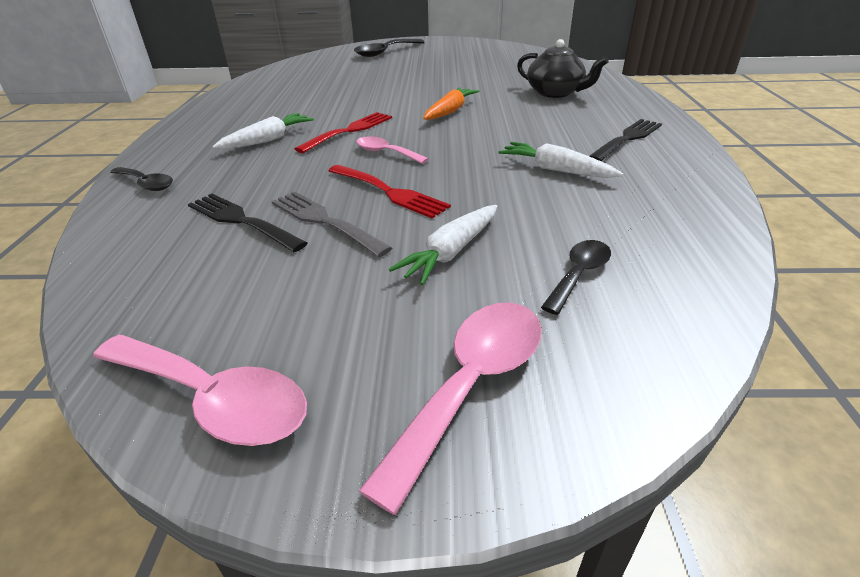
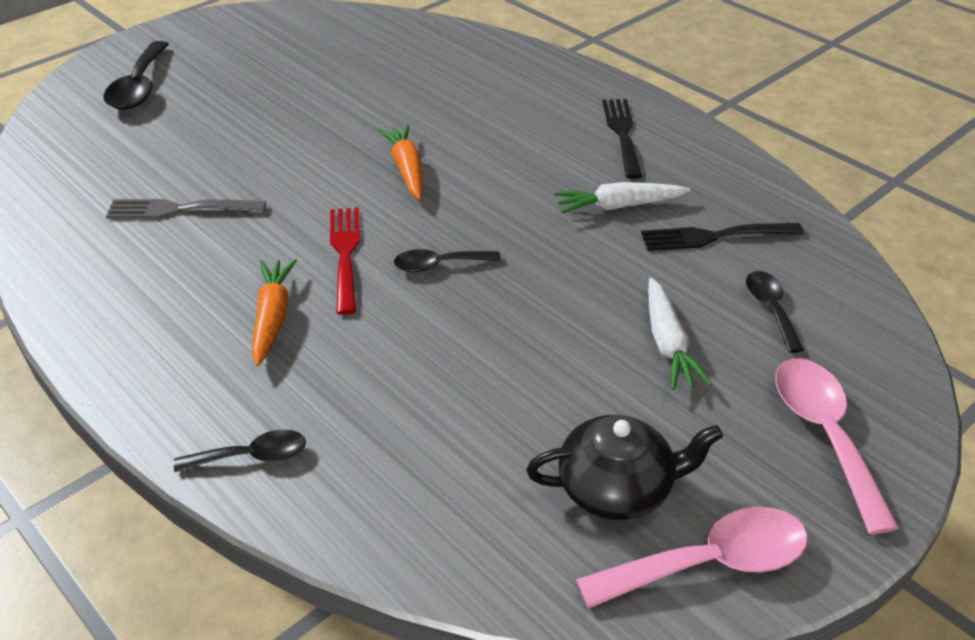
camera: 45 degrees left, 5 degrees up
(241, 221) = (450, 427): black fork -> black fork (714, 237)
(268, 140) = (272, 317): white carrot -> orange carrot
(324, 221) = (524, 378): grey fork -> grey fork (179, 209)
(386, 153) = (439, 265): pink spoon -> black spoon
(389, 192) = (524, 312): red fork -> none
(555, 93) = (472, 88): black teapot -> black teapot (617, 488)

